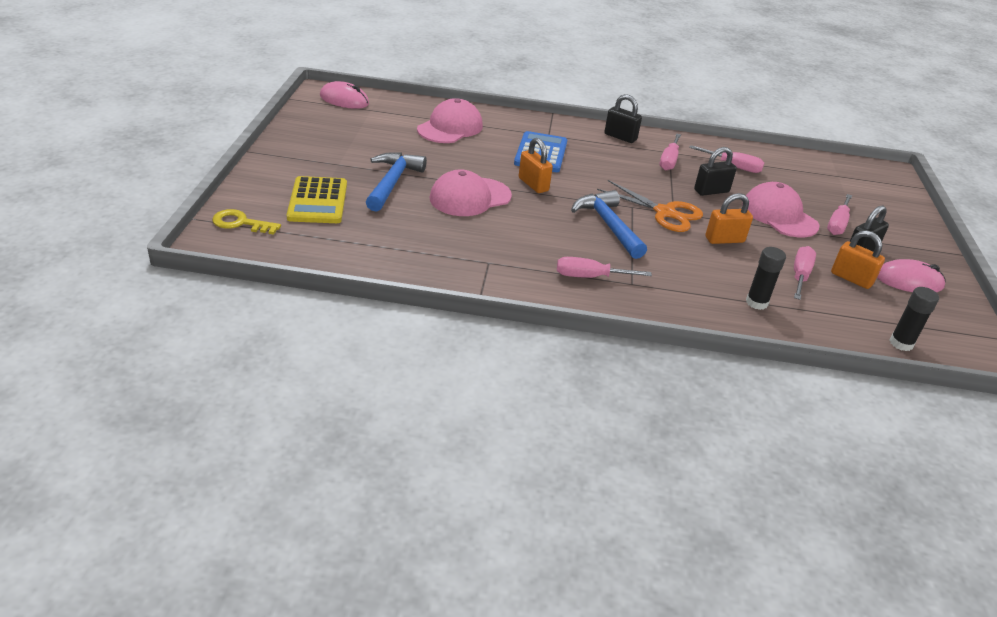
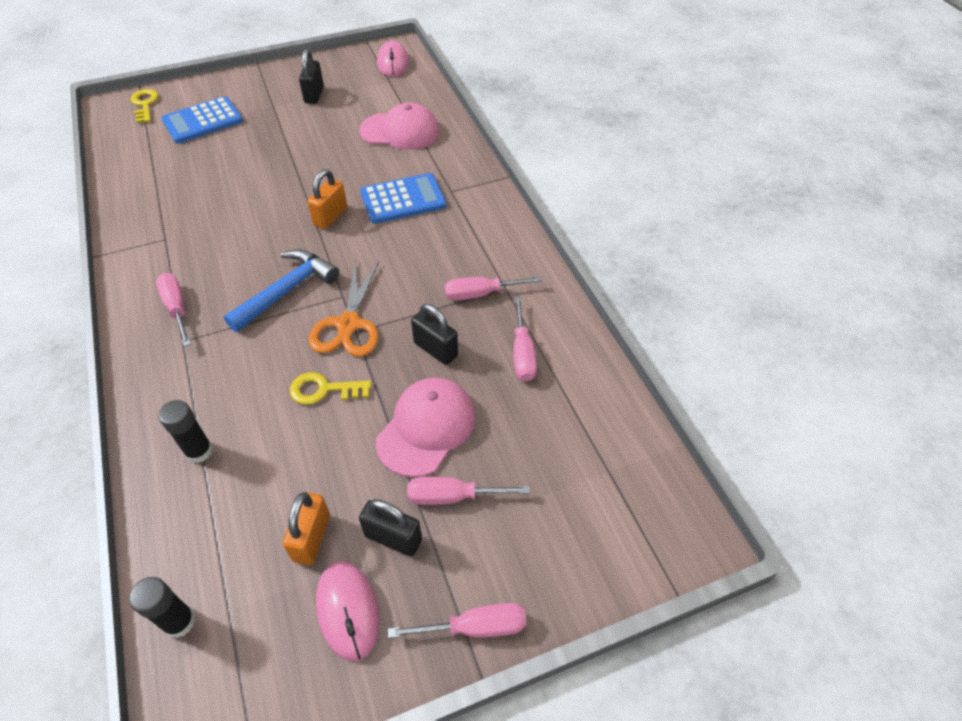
camera: 65 degrees right, 15 degrees up
(317, 201) = (203, 121): yellow calculator -> blue calculator
(392, 182) = (264, 141): blue hammer -> none
(470, 197) = (272, 189): pink cap -> none
(620, 137) = (502, 240): black padlock -> black padlock (314, 95)
(724, 240) = (323, 390): orange padlock -> yellow key
(800, 276) = (285, 480): pink screwdriver -> pink screwdriver (475, 627)

